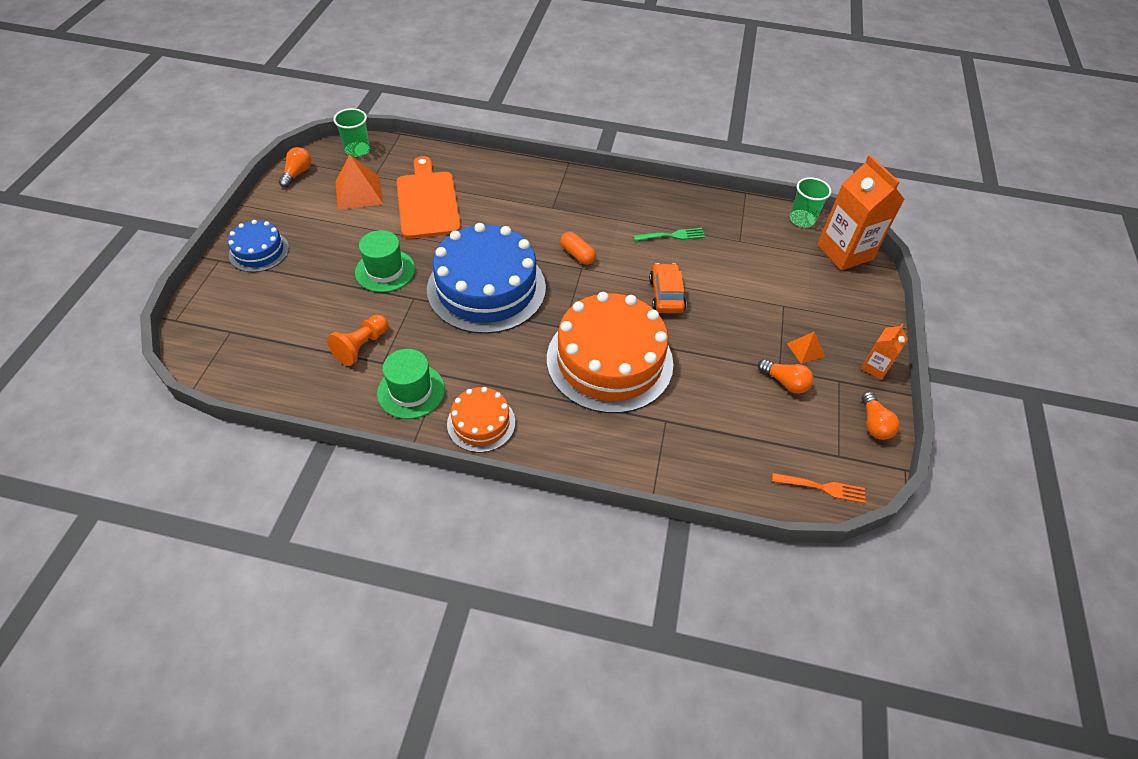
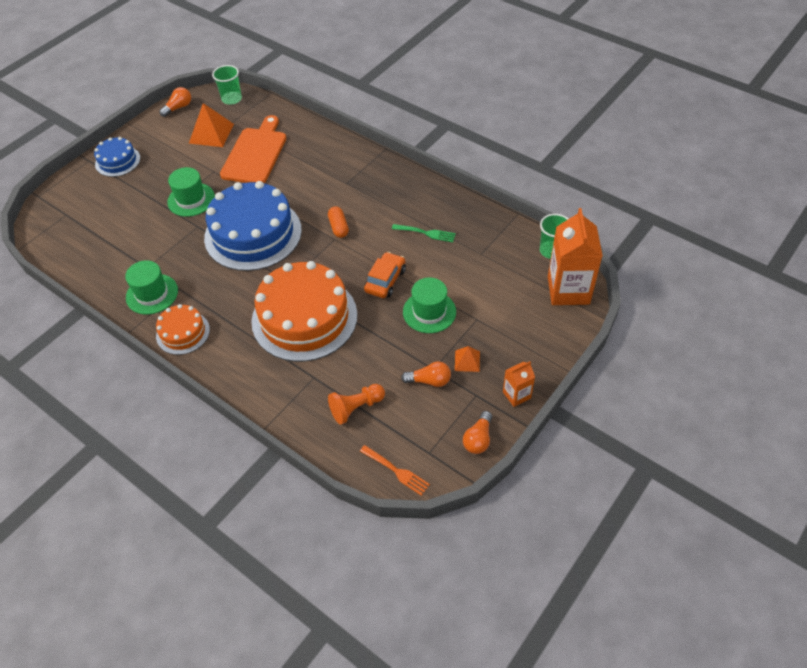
camera: 30 degrees right, 0 degrees up
(361, 346) = (140, 251): orange pawn -> orange pawn (356, 408)
(733, 313) = (429, 312): none -> green hat
(785, 382) = (429, 381): orange light bulb -> orange light bulb turned 60 degrees counterclockwise

